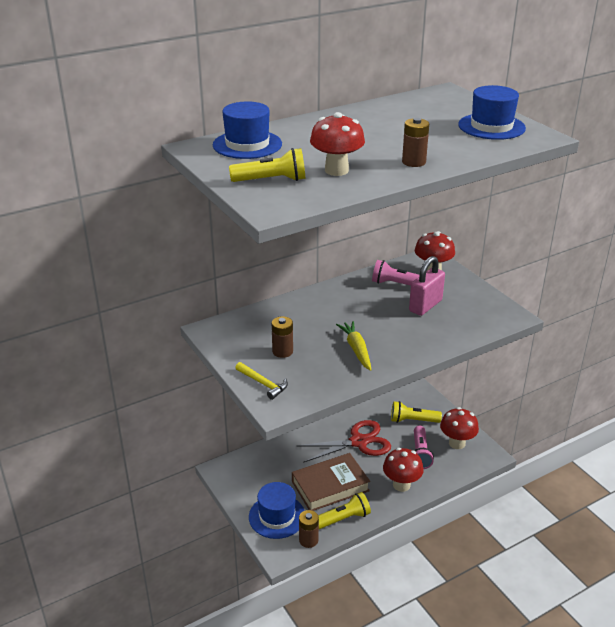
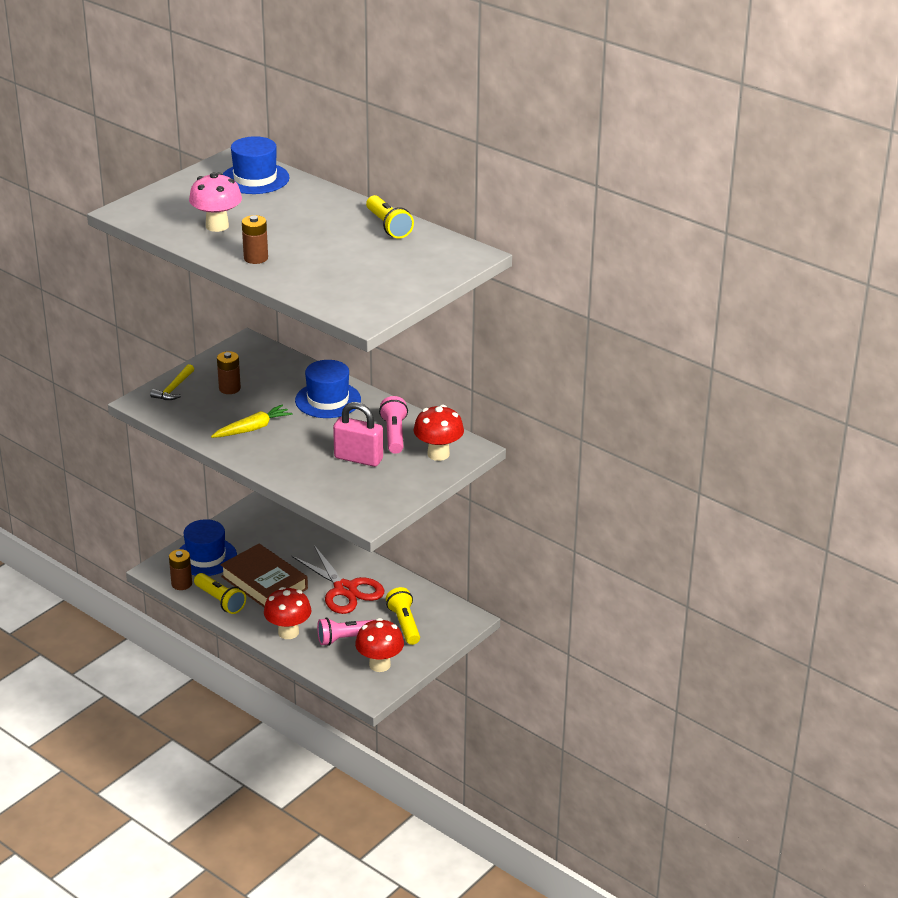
camera: 70 degrees right, 0 degrees up
(271, 180) = (181, 202): yellow flashlight -> yellow flashlight (388, 226)
(336, 170) = (217, 226): red mushroom -> pink mushroom
(491, 126) = (375, 288): blue hat -> blue hat (328, 400)

